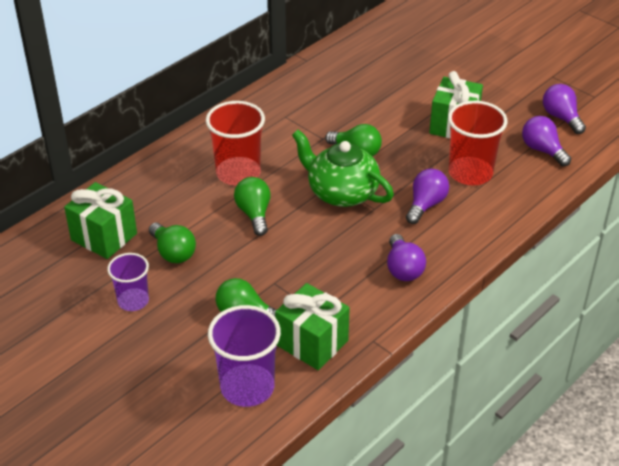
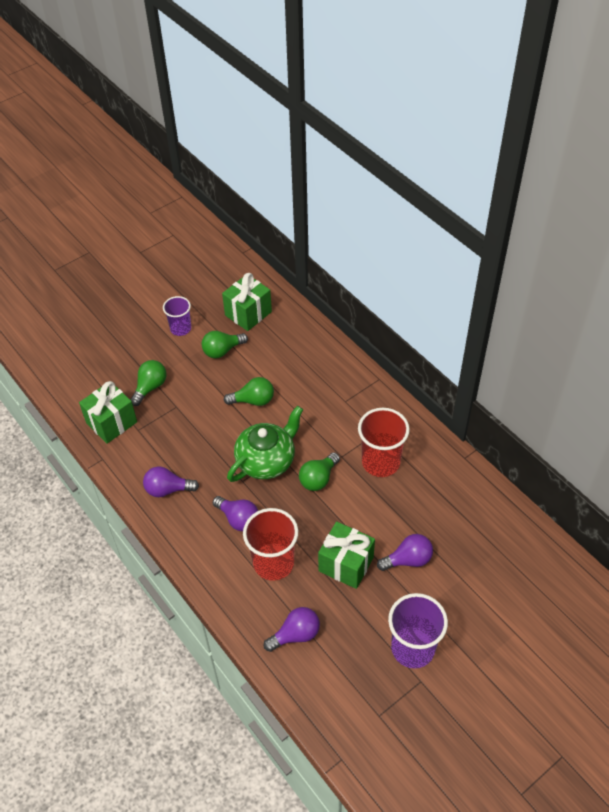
camera: 100 degrees right, 10 degrees up
(238, 173) = (304, 394): red cup -> red cup (380, 462)
(247, 387) = (85, 384): purple cup -> purple cup (413, 648)
(561, 117) = (345, 668): purple light bulb -> purple light bulb (408, 560)

